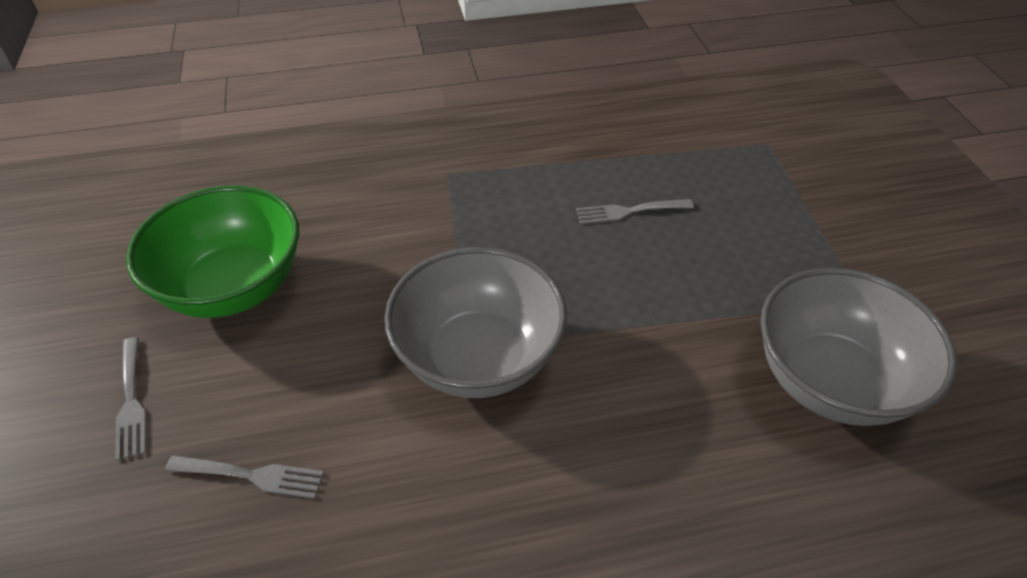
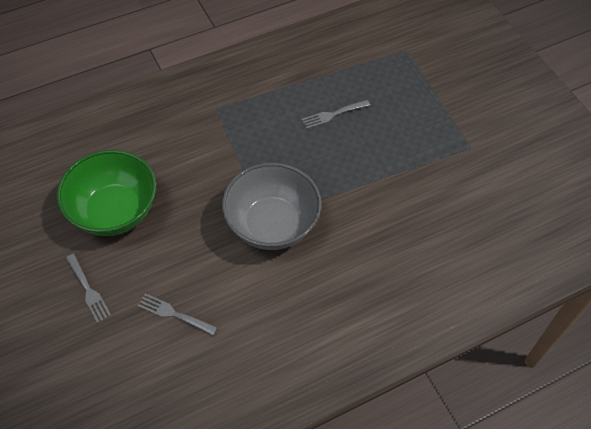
camera: 15 degrees left, 10 degrees up
(251, 476) = (174, 314): grey fork -> grey fork turned 150 degrees counterclockwise
(831, 381) = (460, 199): grey bowl -> none

